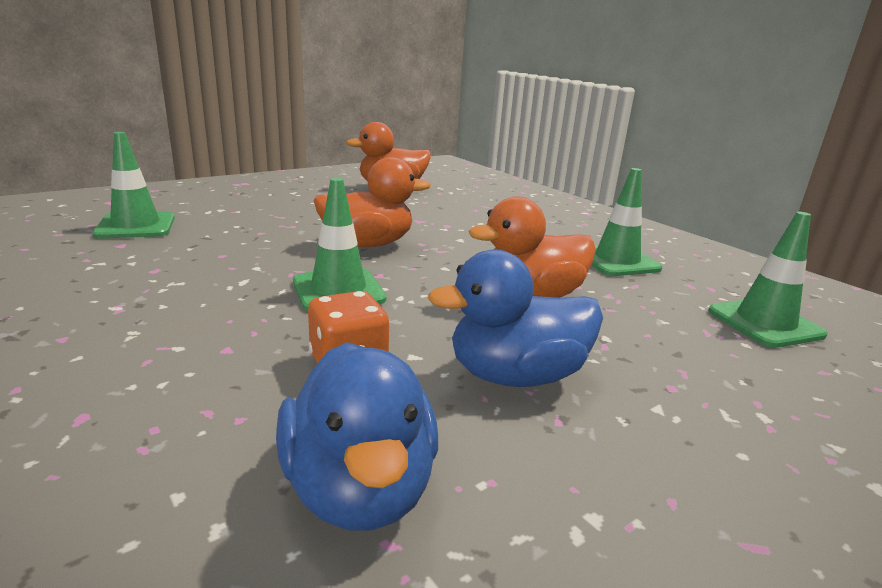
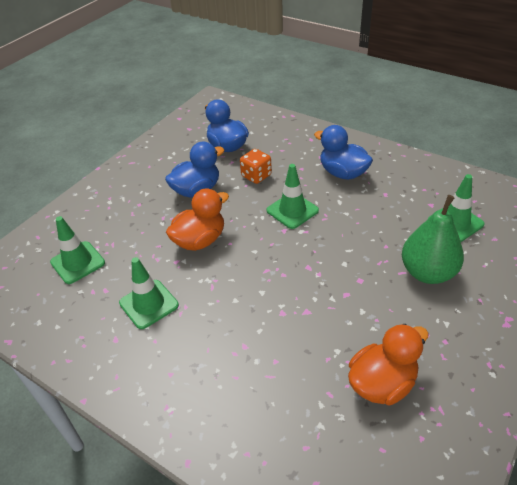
camera: 165 degrees right, 20 degrees up
(161, 314) = (343, 173): none -> blue duck
(253, 210) = (427, 273): none -> green pear
(367, 244) = (313, 258): orange duck -> none

